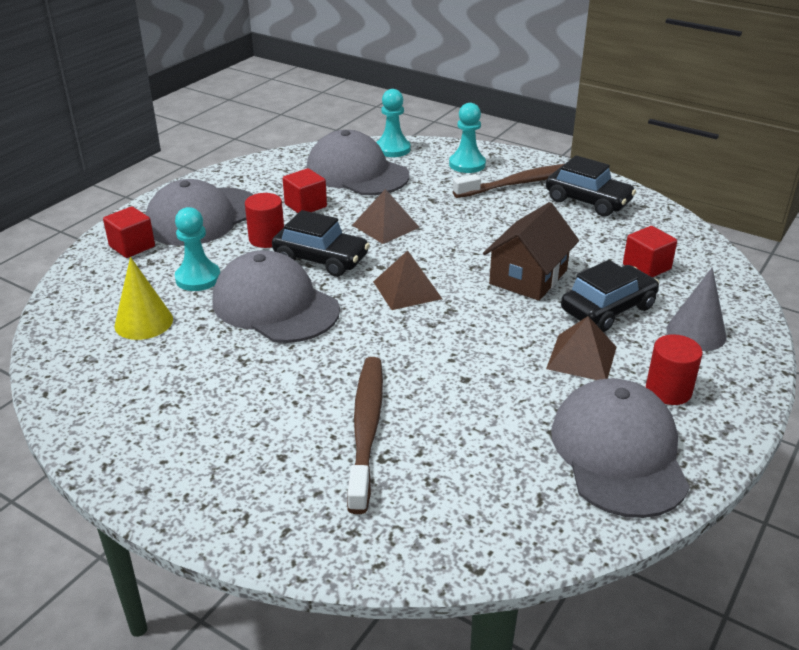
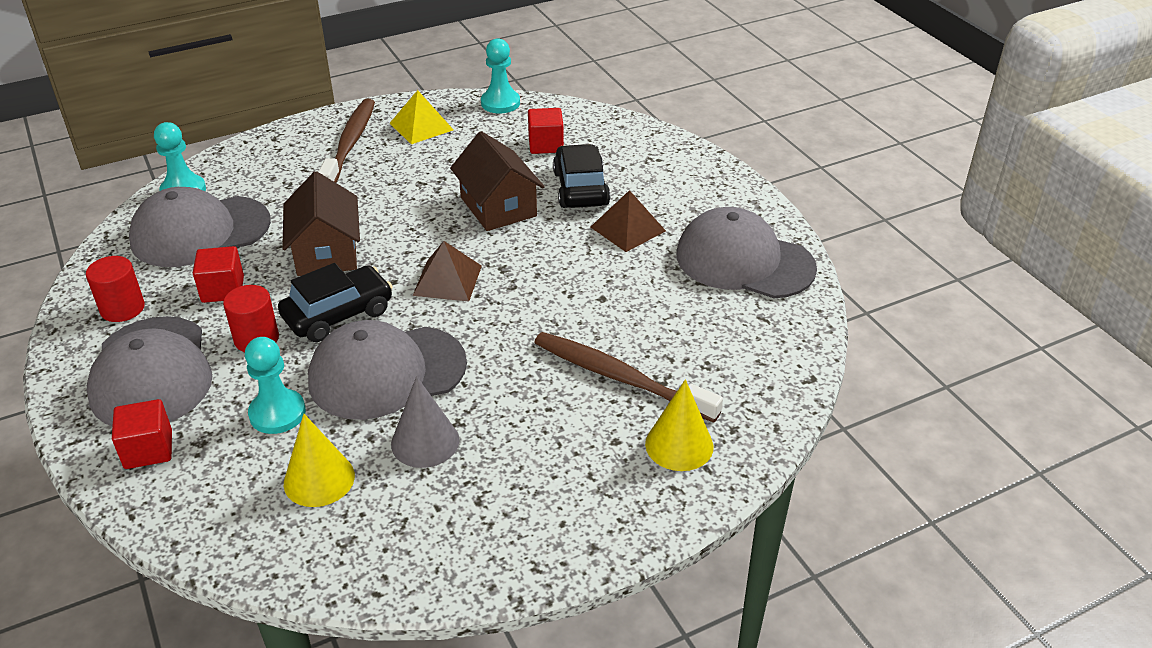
camera: 60 degrees left, 5 degrees up
(304, 500) = (679, 445): none -> yellow cone
(385, 226) = (326, 252): brown pyramid -> brown house
(467, 164) = (276, 160): turquoise pawn -> turquoise pawn (500, 103)
(588, 201) = (421, 126): black car -> yellow pyramid
(668, 390) = (698, 208): red cylinder -> red cylinder (122, 308)
(696, 333) = (646, 164): grey cone -> grey cone (425, 442)

